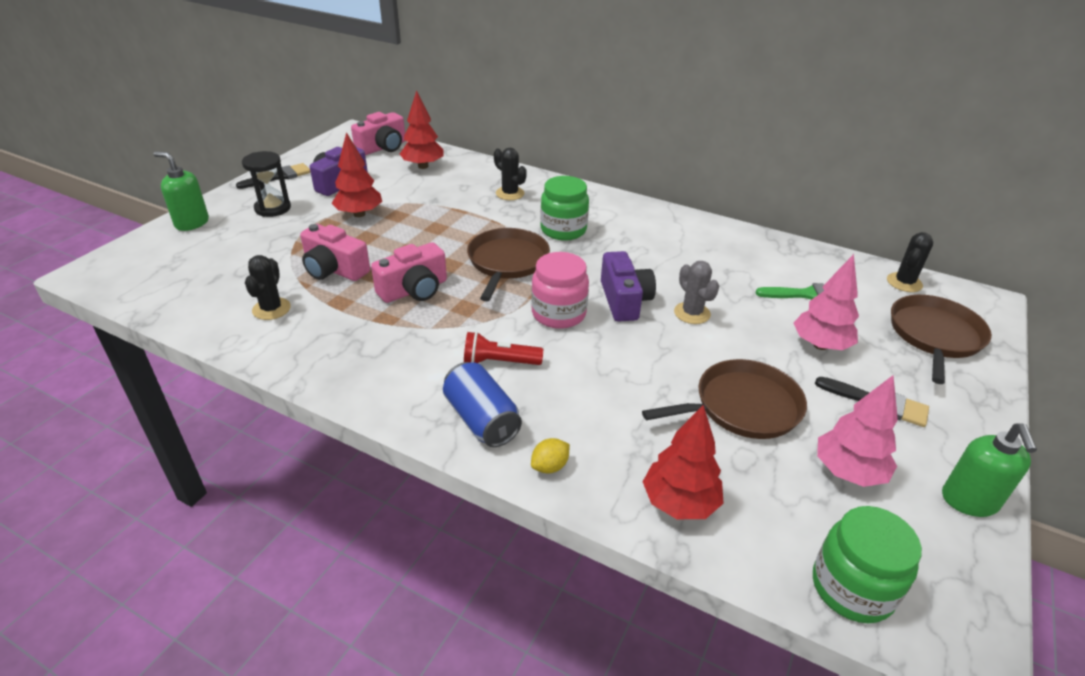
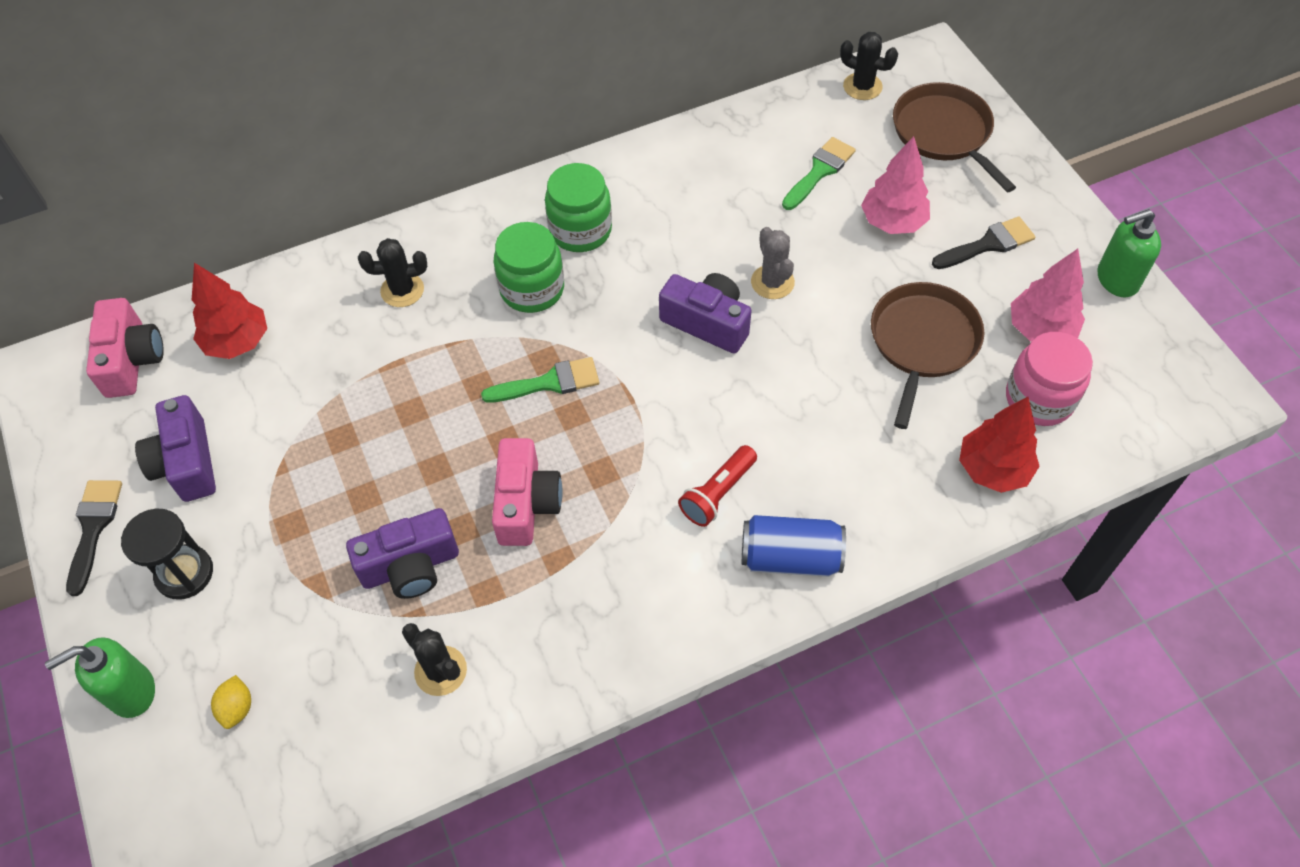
camera: 50 degrees left, 20 degrees up
(334, 269) = (410, 566): pink camera -> purple camera
(359, 214) = (299, 478): red tree -> none
(507, 262) = (549, 383): brown pan -> green brush
(550, 466) = (888, 538): yellow lemon -> yellow lemon (237, 708)
(558, 314) = (682, 394): pink jar -> pink jar (1039, 399)
(692, 313) = (772, 282): grey cactus -> grey cactus turned 60 degrees clockwise
(852, 588) = (1138, 419): green jar -> green jar (580, 230)
(904, 282) = (862, 86): black cactus -> black cactus turned 45 degrees counterclockwise
(969, 501) = (1116, 280): green soap dispenser -> green soap dispenser turned 120 degrees clockwise

